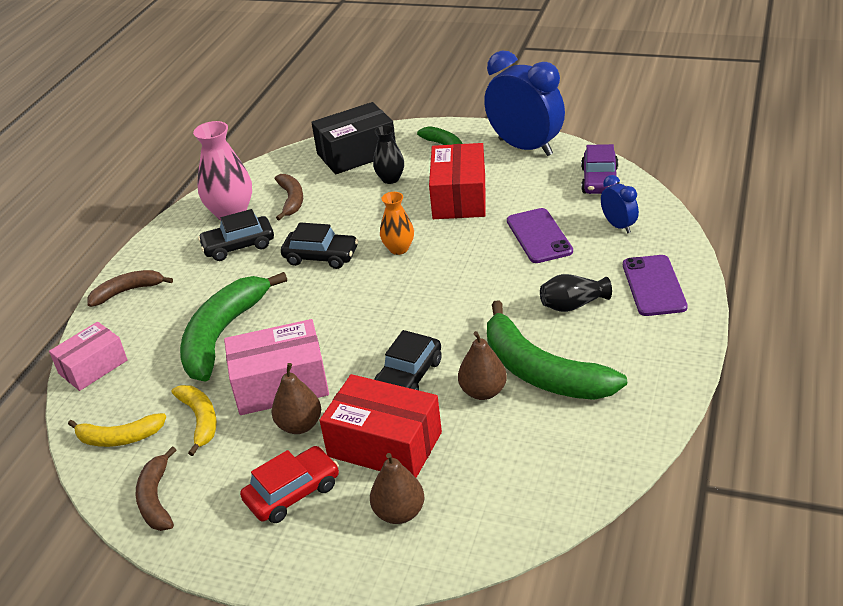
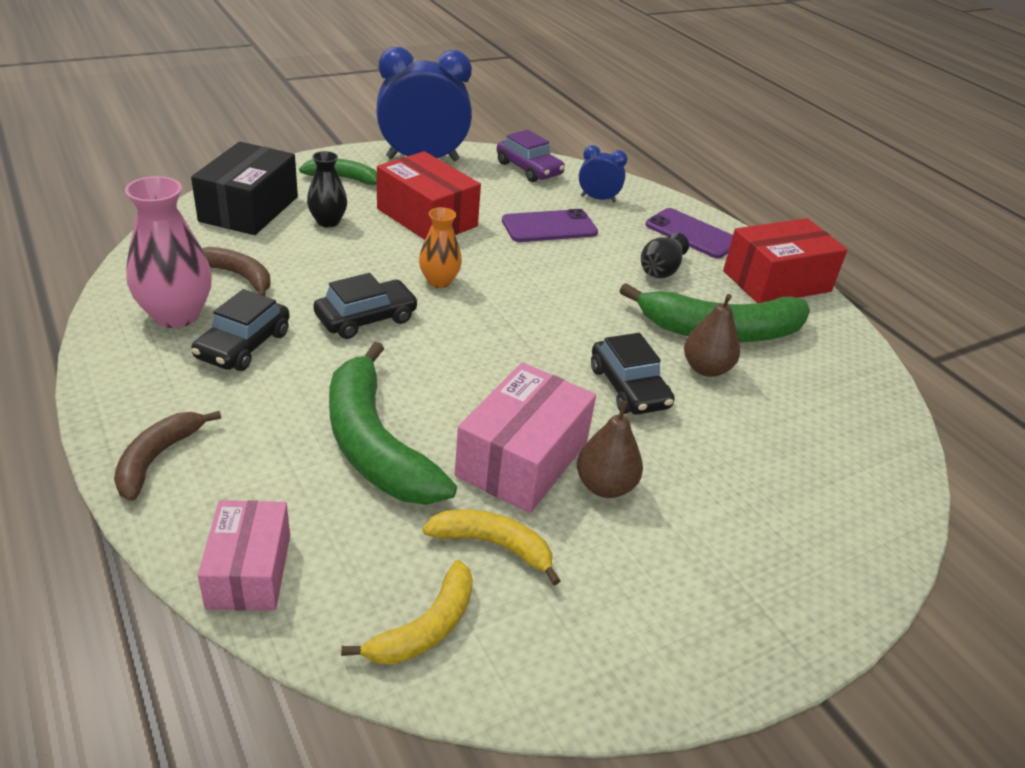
camera: 55 degrees left, 0 degrees up
(156, 498) = (581, 660): brown banana -> none
(292, 493) = (701, 552): red car -> none
(384, 444) = (704, 457): red box -> red box (776, 281)
(399, 513) = (809, 506): brown pear -> none
(539, 236) = (549, 227): purple phone -> purple phone turned 45 degrees counterclockwise

